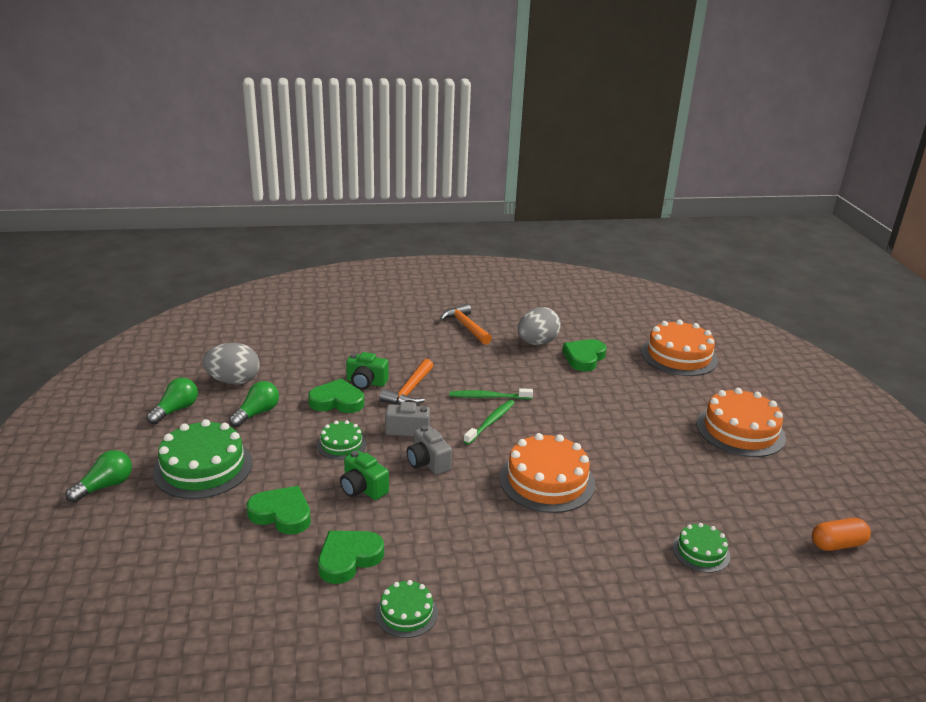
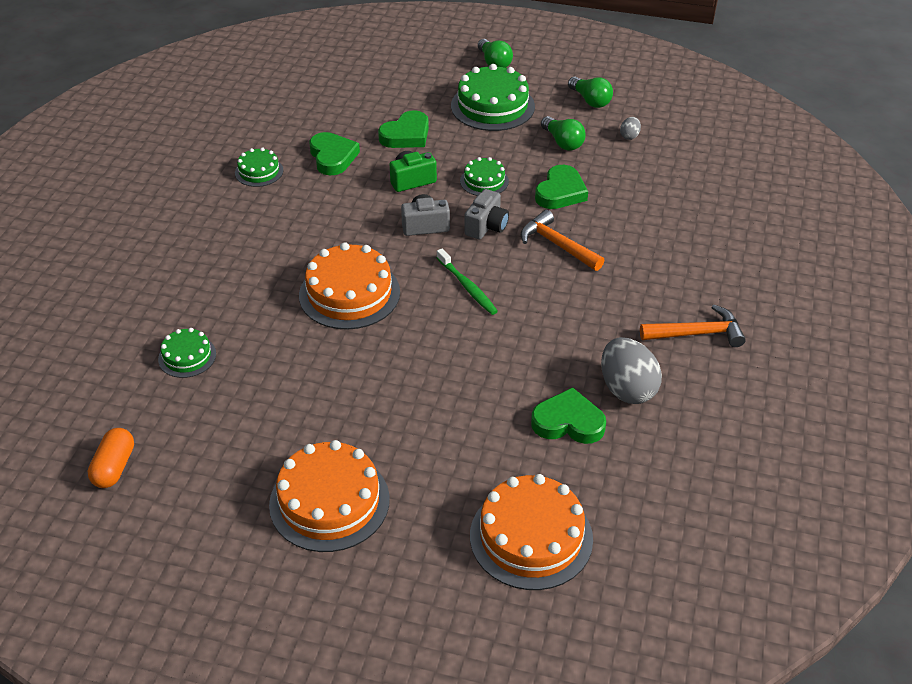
camera: 115 degrees right, 15 degrees up
(233, 381) = (629, 136): grey egg -> grey egg, size x0.46
(366, 382) = (589, 218): green camera -> none
(488, 397) = (516, 300): green toothbrush -> none
(584, 358) = (568, 422): green heart -> green heart turned 45 degrees counterclockwise

